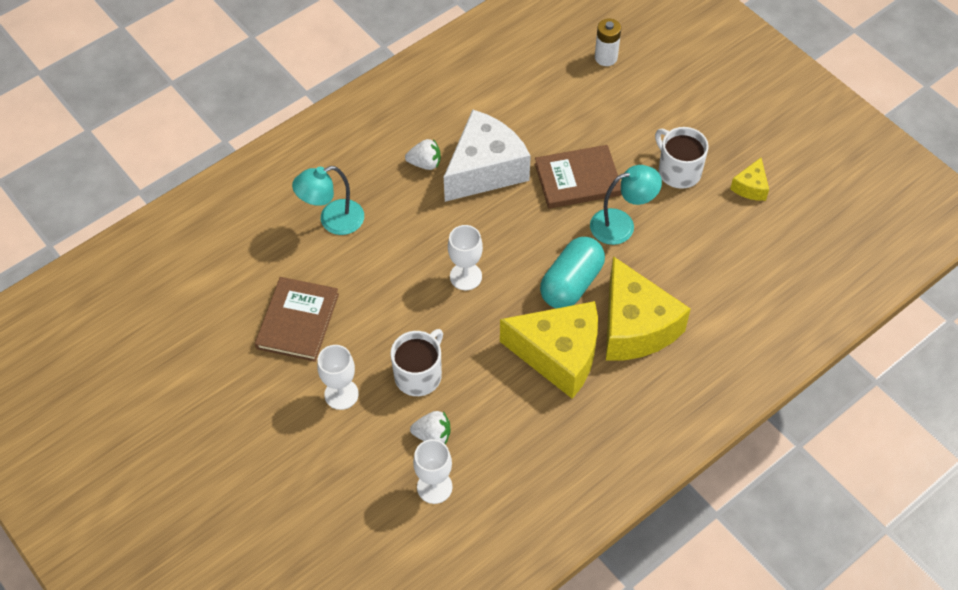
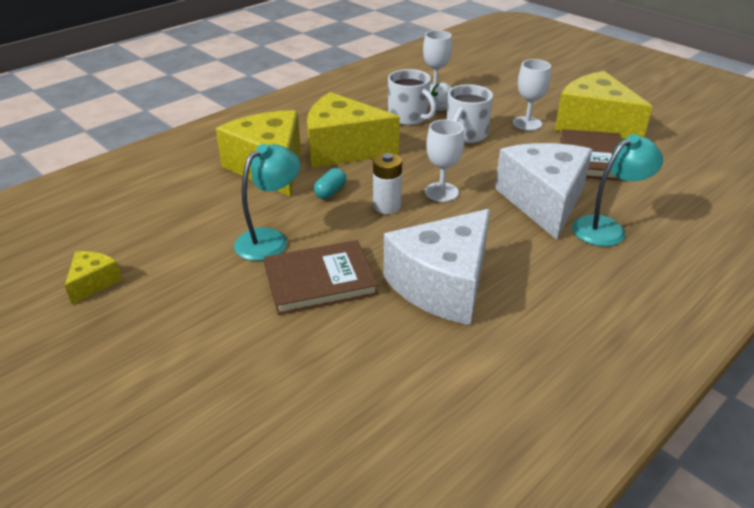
camera: 175 degrees right, 20 degrees down
(264, 387) = (593, 124): none -> yellow cheese
(374, 257) = (543, 201): none -> white cheese
(425, 163) = (524, 287): white strawberry -> none
(571, 283) = (330, 192): turquoise capsule -> turquoise capsule, size x0.48
(606, 57) = (259, 466): white battery -> white battery (387, 206)
(621, 225) = (270, 239): turquoise lamp -> turquoise lamp turned 150 degrees clockwise
(678, 171) = (183, 295): white mug -> white mug (409, 117)

